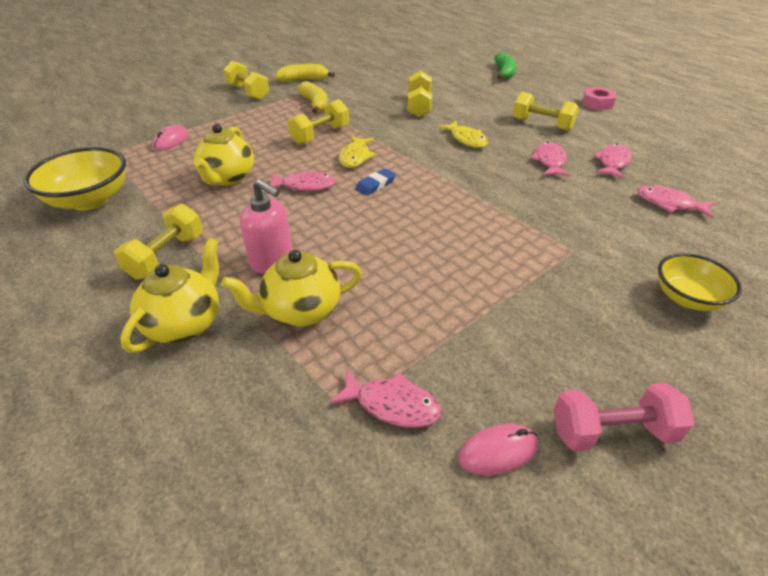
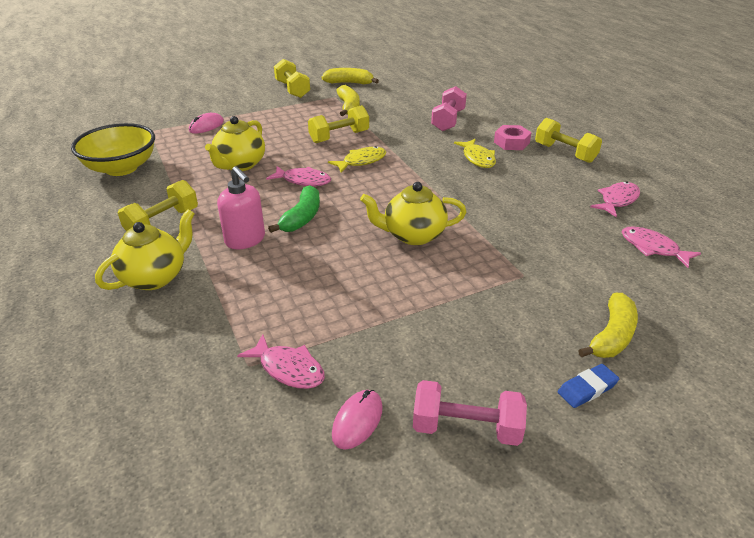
camera: 15 degrees right, 5 degrees down
(300, 311) = (250, 284): yellow teapot -> yellow teapot (413, 235)
(355, 157) = (361, 161): yellow fish -> yellow fish turned 150 degrees counterclockwise
(375, 185) = (367, 189): blue eraser -> blue eraser (587, 388)
(419, 106) = (448, 120): yellow dumbbell -> pink dumbbell
(498, 451) = (357, 421): pink mouse -> pink mouse turned 60 degrees counterclockwise
(504, 73) = (555, 96): green banana -> green banana (302, 218)
(550, 161) = (551, 190): pink fish -> none
(597, 104) = (639, 139): pink nut -> pink nut (511, 142)
(687, 298) = (612, 336): yellow bowl -> yellow banana

